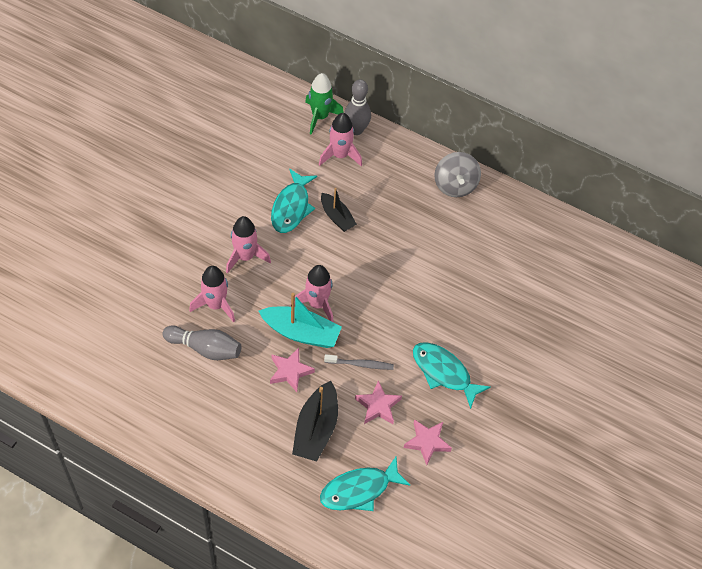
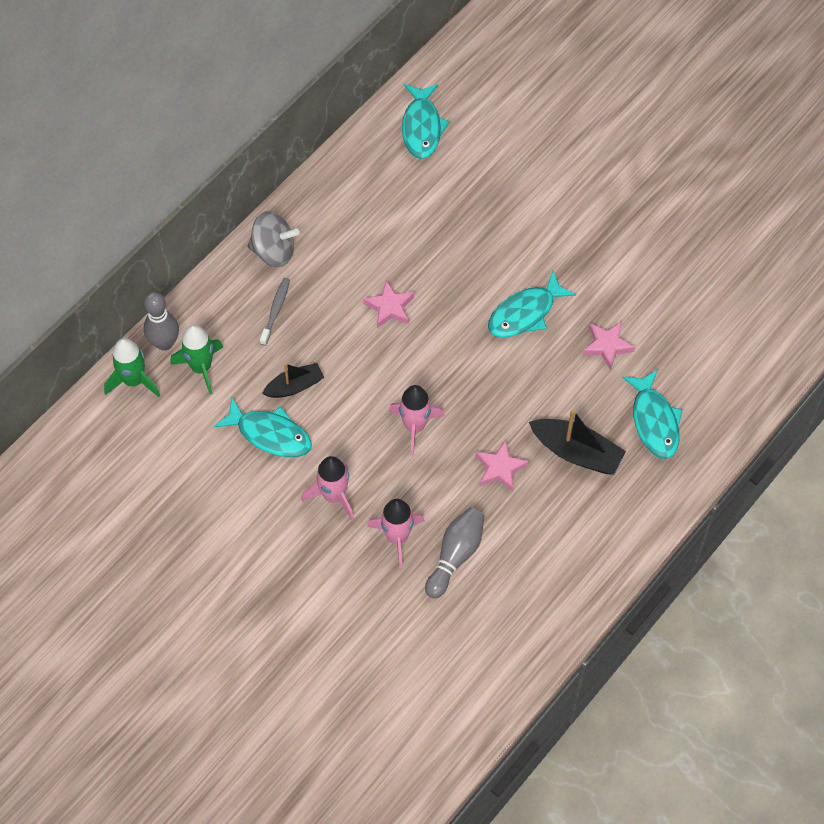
camera: 75 degrees left, 5 degrees up
(301, 332) = (450, 449): turquoise boat -> none
(340, 155) = (201, 368): pink rocket -> green rocket
(360, 364) = (502, 394): grey toothbrush -> grey toothbrush (275, 310)
(378, 406) = (557, 385): pink star -> pink star (389, 307)
(606, 271) = (422, 127): none -> turquoise fish

